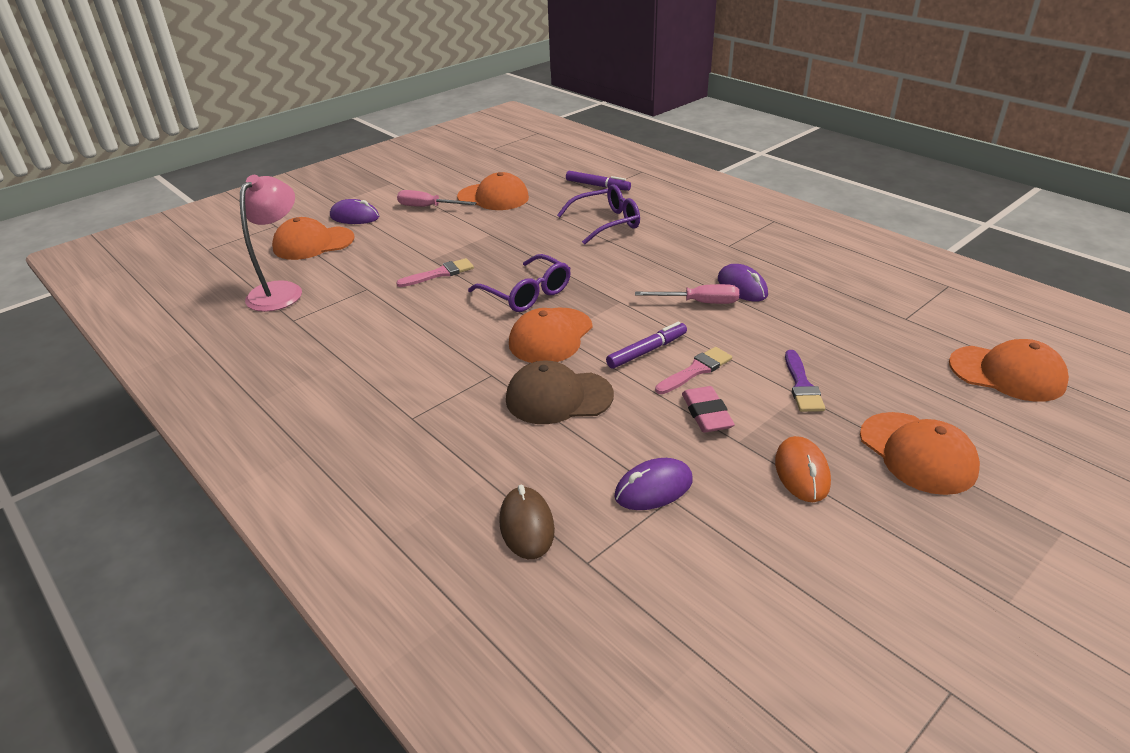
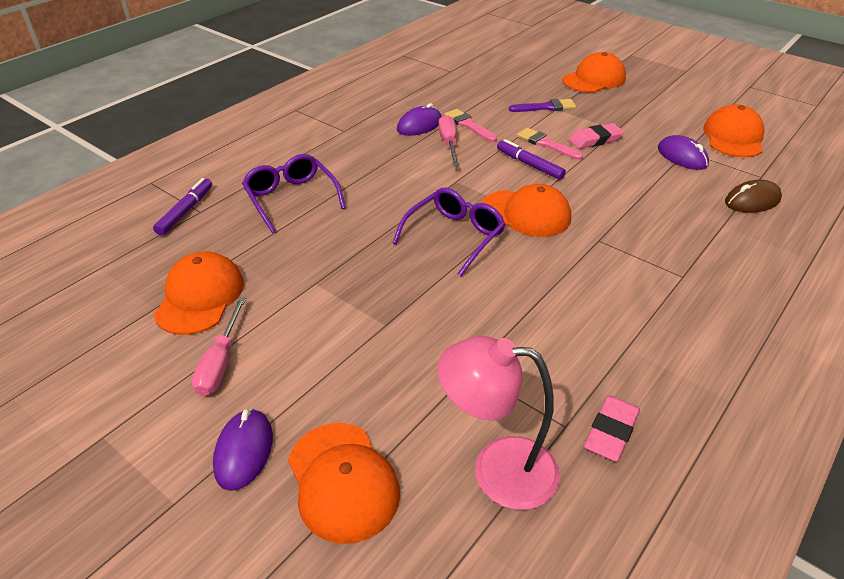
camera: 100 degrees left, 5 degrees up
(274, 337) = (611, 431): none -> pink eraser
(439, 274) = (422, 309): pink brush -> pink brush (468, 125)
(558, 397) = (611, 201): brown cap -> none
(802, 472) = (633, 111): orange mouse -> none
(1007, 373) = (504, 50): orange cap -> orange cap (733, 137)

